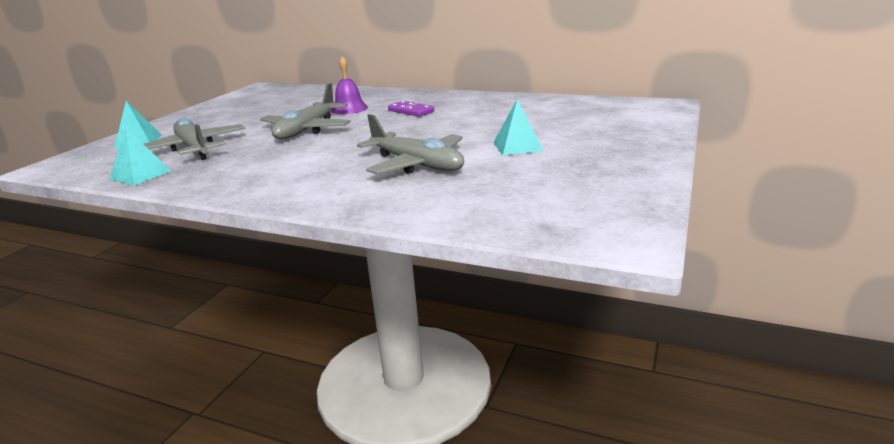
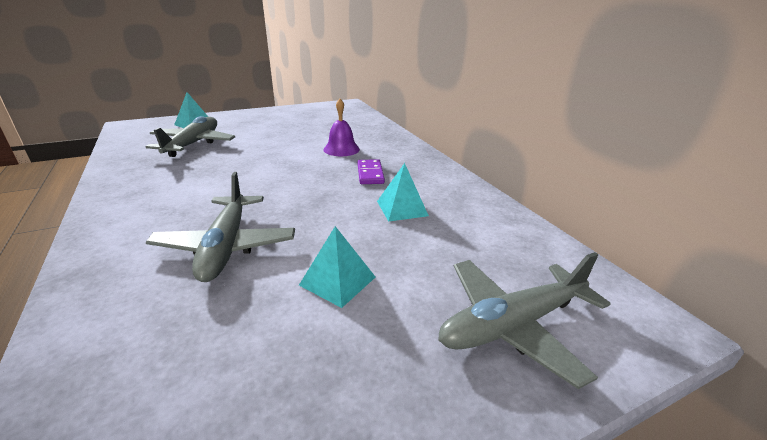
camera: 40 degrees right, 5 degrees up
(140, 175) = (126, 153): turquoise pyramid -> turquoise pyramid (402, 208)
(307, 130) = (271, 158): grey plane -> grey plane (512, 325)

